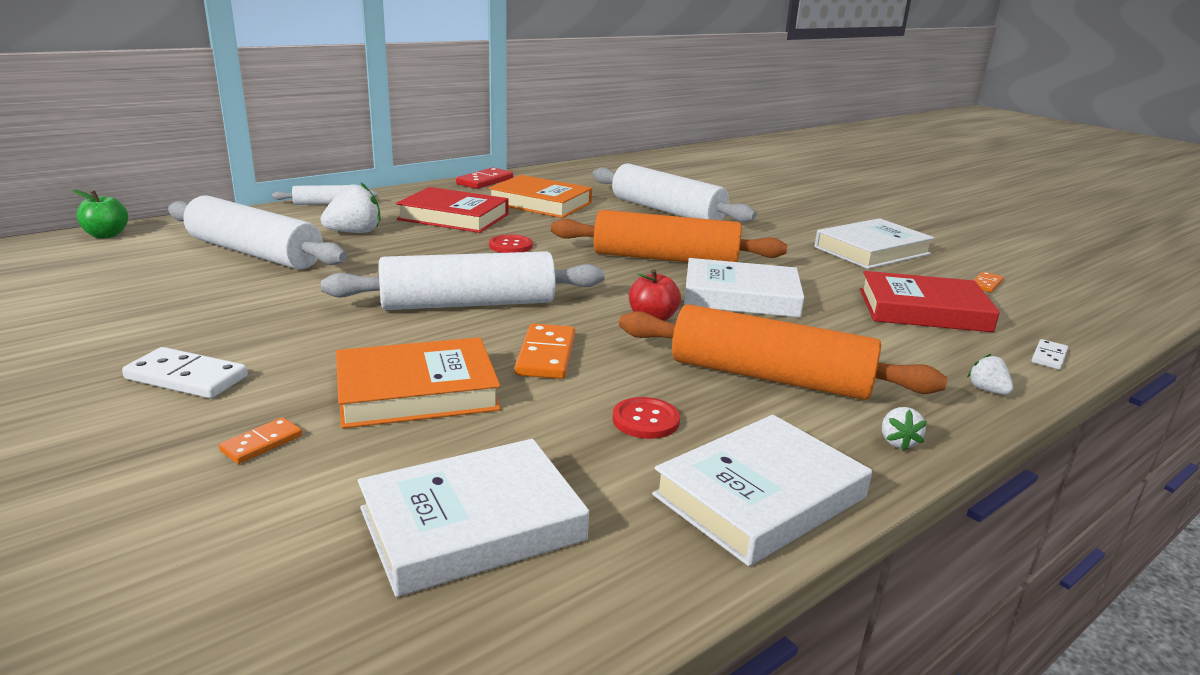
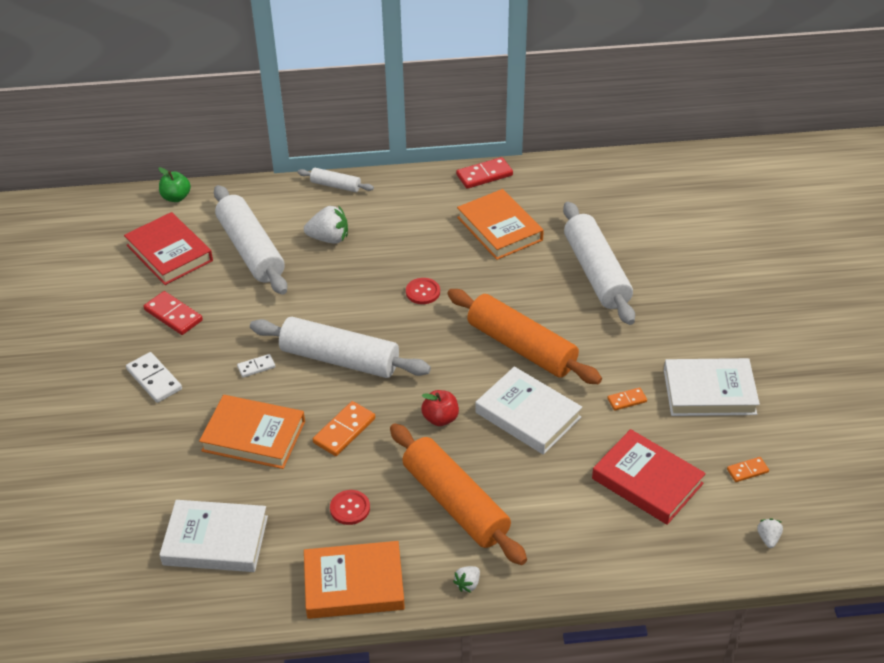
camera: 35 degrees right, 20 degrees up
(174, 316) = (173, 315): none -> red domino
(262, 443) = (162, 448): orange domino -> orange domino (627, 400)
(454, 217) = (414, 234): red book -> red book (169, 253)
(760, 496) = (354, 584): white book -> orange book
(987, 390) = (579, 572): white strawberry -> white strawberry (768, 538)
(1049, 357) = (671, 563): white domino -> white domino (256, 367)

